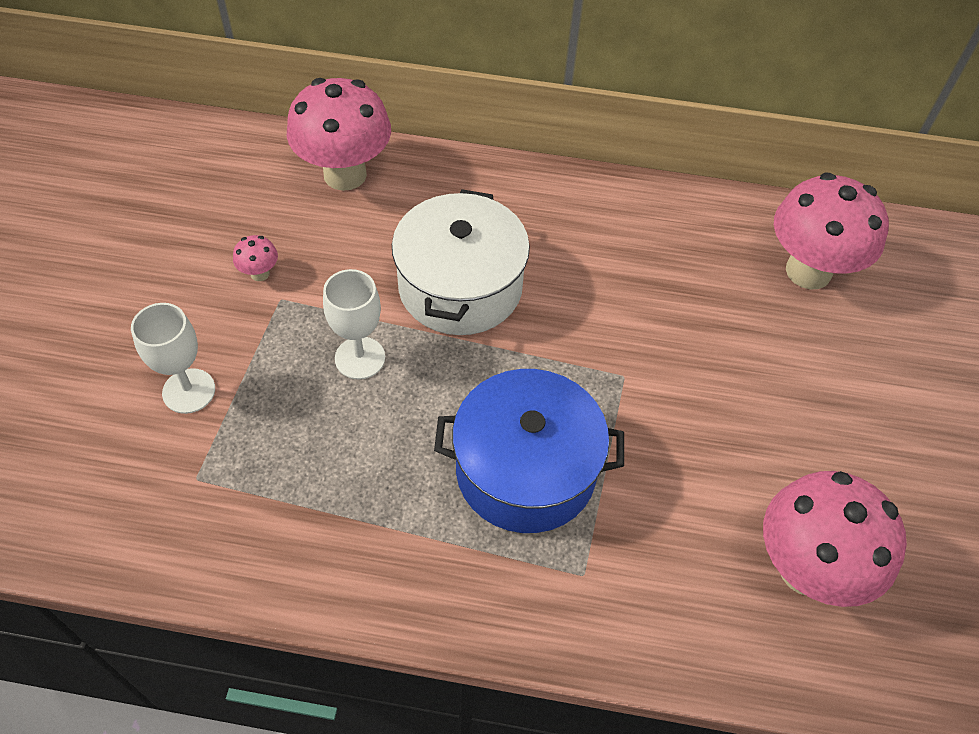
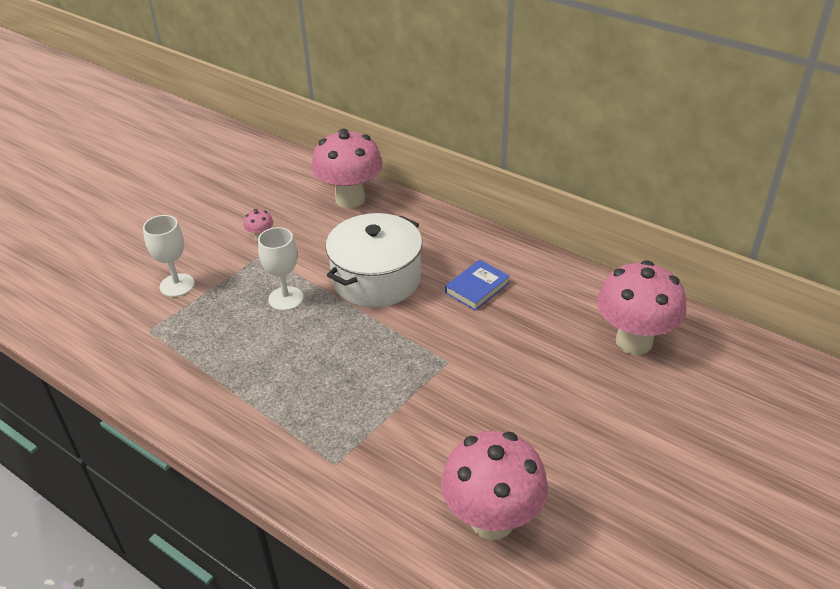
camera: 30 degrees right, 15 degrees down
(526, 470) = (342, 392): blue pot -> none
(592, 258) = (477, 288): none -> blue book

